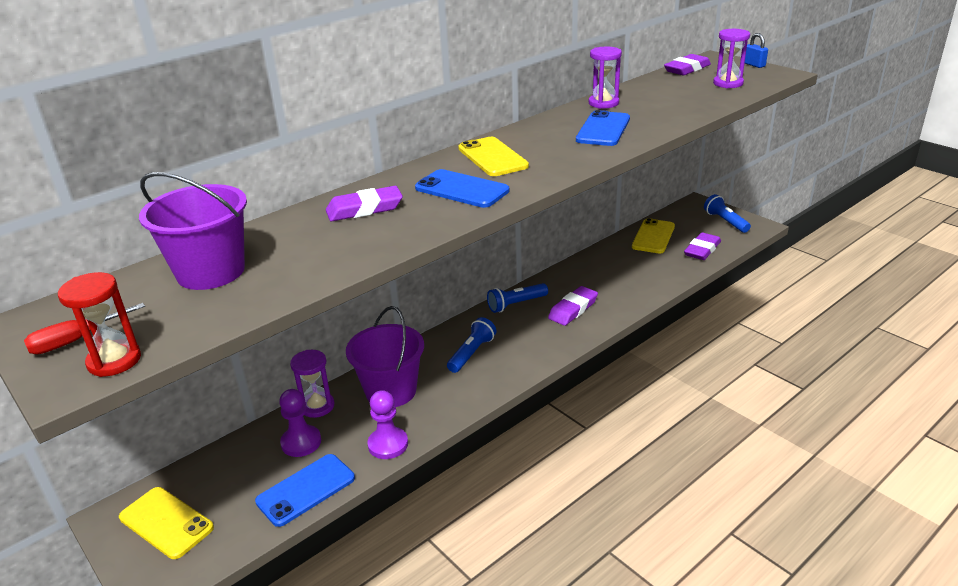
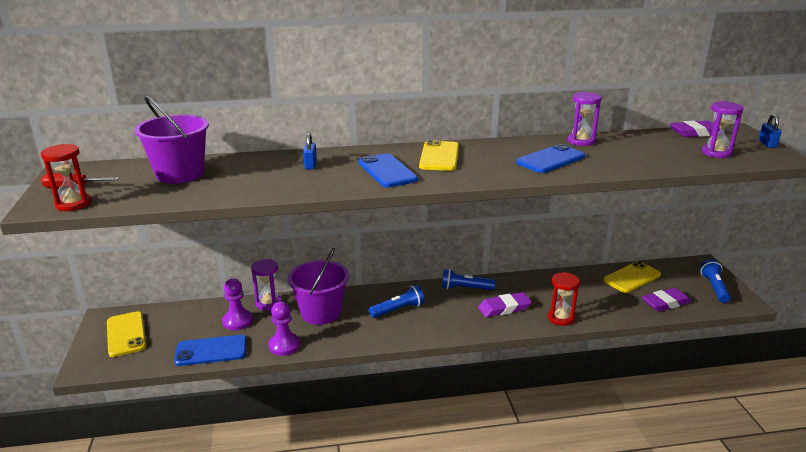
camera: 30 degrees right, 5 degrees down
(364, 209) = (310, 165): purple eraser -> blue padlock
(632, 298) = (560, 318): none -> red hourglass

